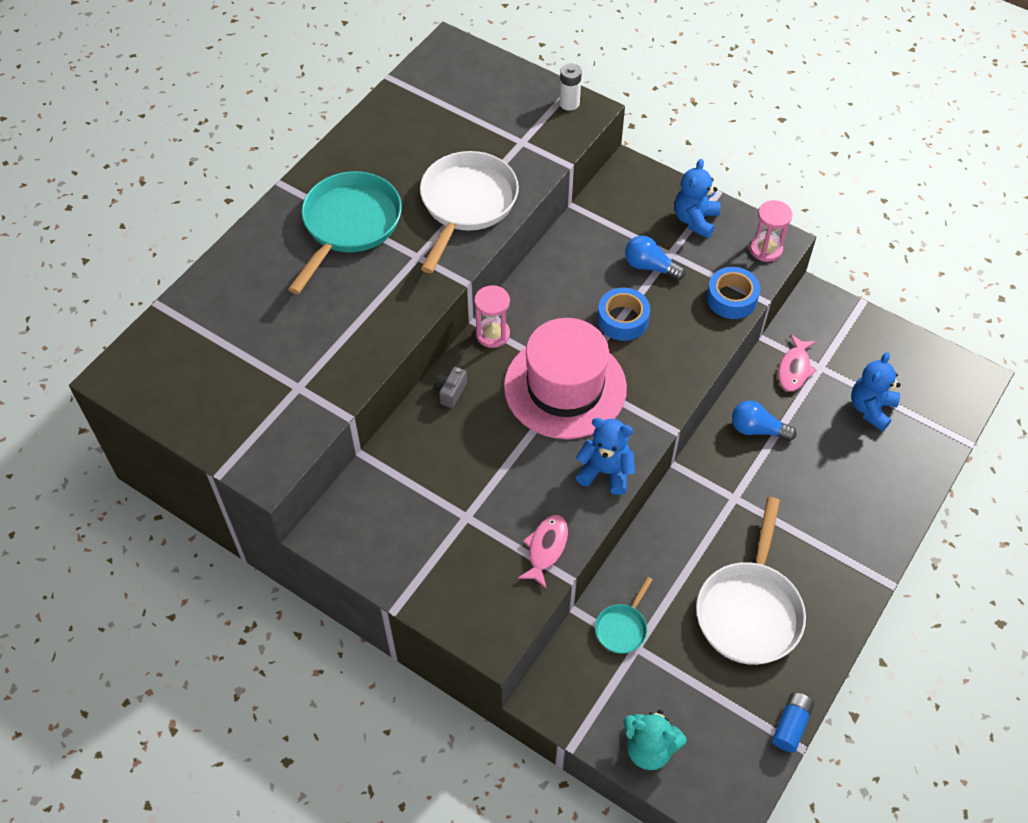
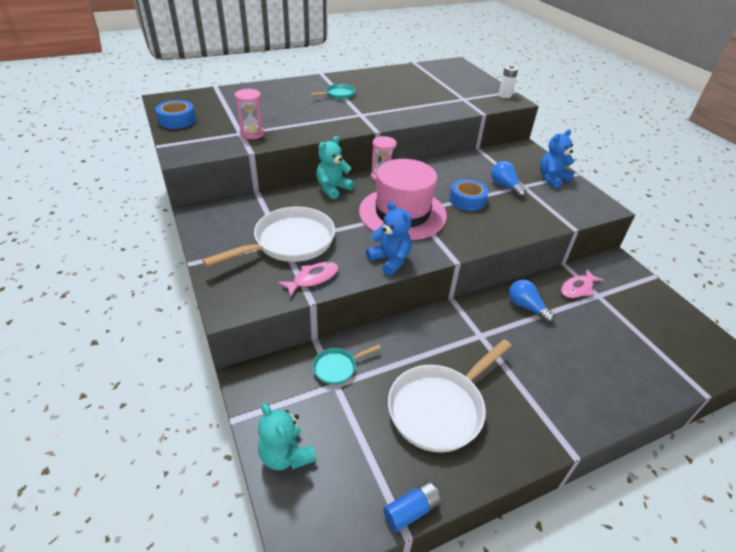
camera: 30 degrees right, 15 degrees down
(349, 225) = (338, 94): turquoise pan -> turquoise pan, size x0.48
(450, 392) = (333, 189): grey camera -> turquoise teddy bear
(467, 204) = (409, 107): white pan -> white pan (289, 242)
(731, 298) = (550, 218): blue tape -> blue tape (177, 120)
(766, 249) = (592, 207): pink hourglass -> pink hourglass (252, 133)
(871, 408) = (626, 334): blue teddy bear -> none

